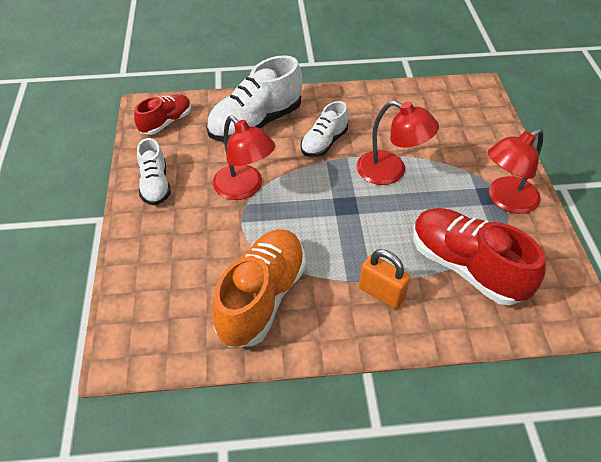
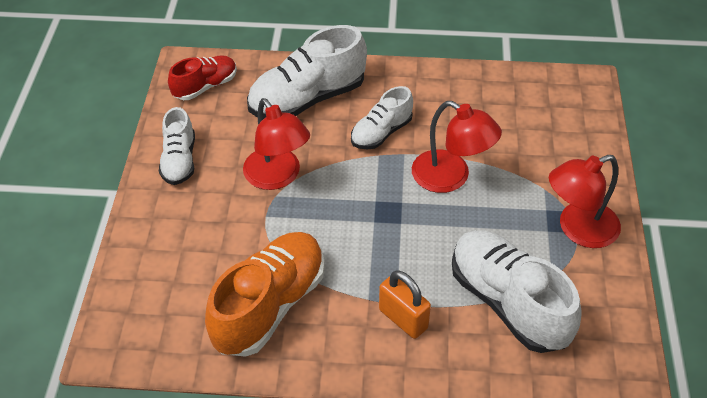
camera: 10 degrees right, 0 degrees up
(466, 267) = (508, 302): red shoe -> white shoe

